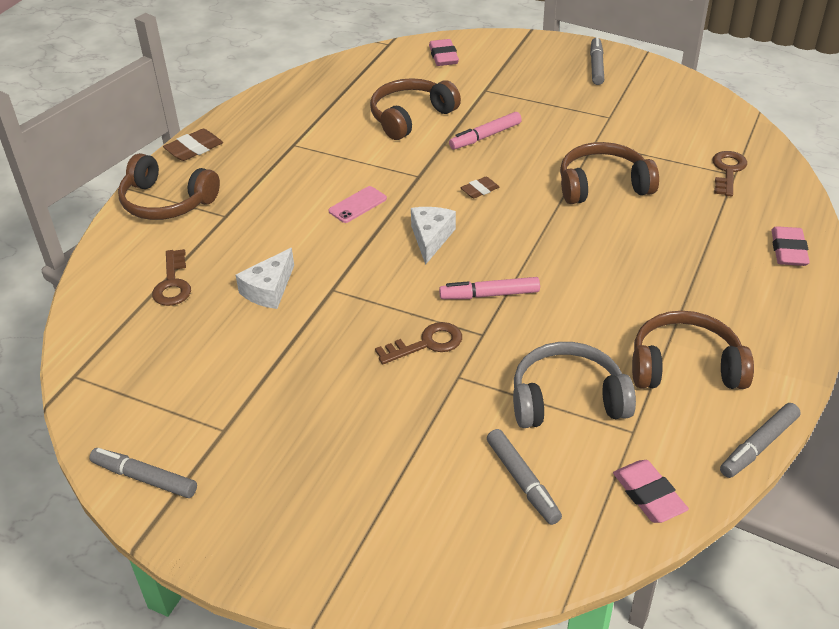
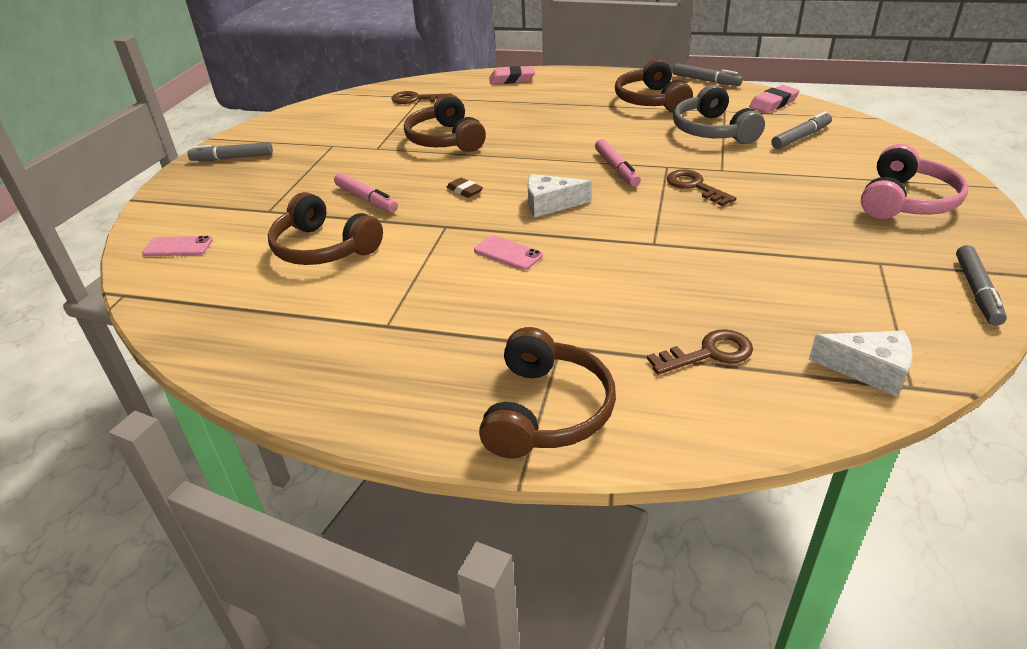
camera: 100 degrees left, 5 degrees down
(194, 149) = (403, 422): brown eraser -> none
(269, 289) = (677, 280): white cheese -> white cheese (869, 370)
(320, 509) = (905, 201): none -> pink headphones
(443, 56) = (178, 247): pink eraser -> pink phone

